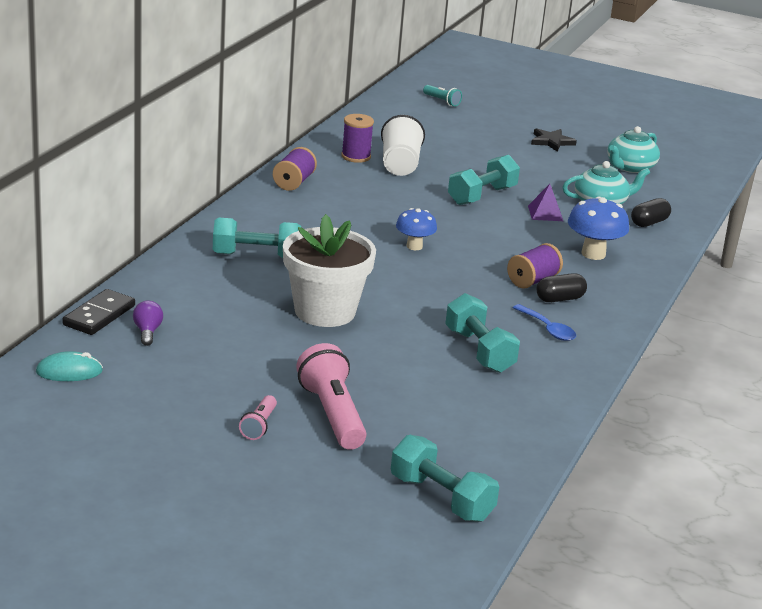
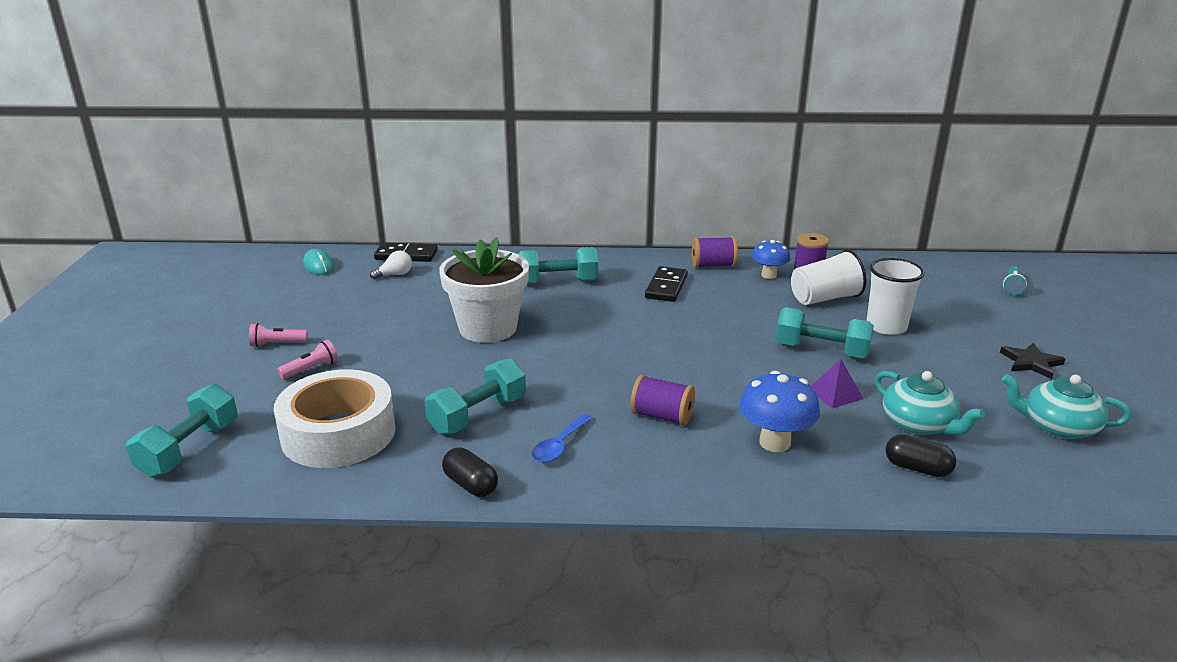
camera: 70 degrees right, 0 degrees up
(147, 332) = (395, 275): purple light bulb -> white light bulb
(256, 256) = (557, 282): turquoise dumbbell -> turquoise dumbbell turned 75 degrees counterclockwise
(317, 214) = (666, 287): none -> black domino
(332, 414) = (311, 369): pink flashlight -> pink flashlight, size x0.51
(414, 246) = (659, 340): blue mushroom -> blue mushroom (769, 275)
(464, 162) = (886, 326): none -> white cup
(465, 419) = (338, 433): none -> white tape
(560, 299) = (637, 440): black capsule -> black capsule (470, 485)

